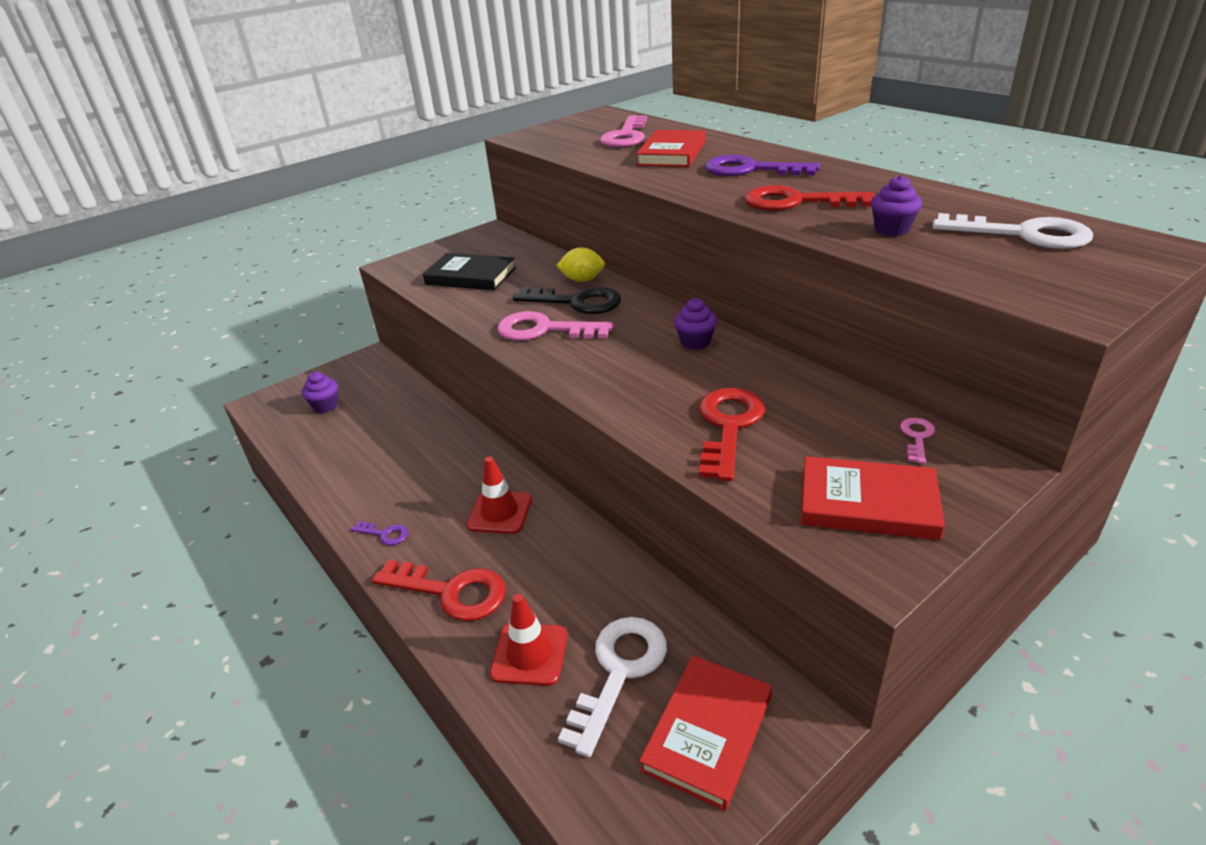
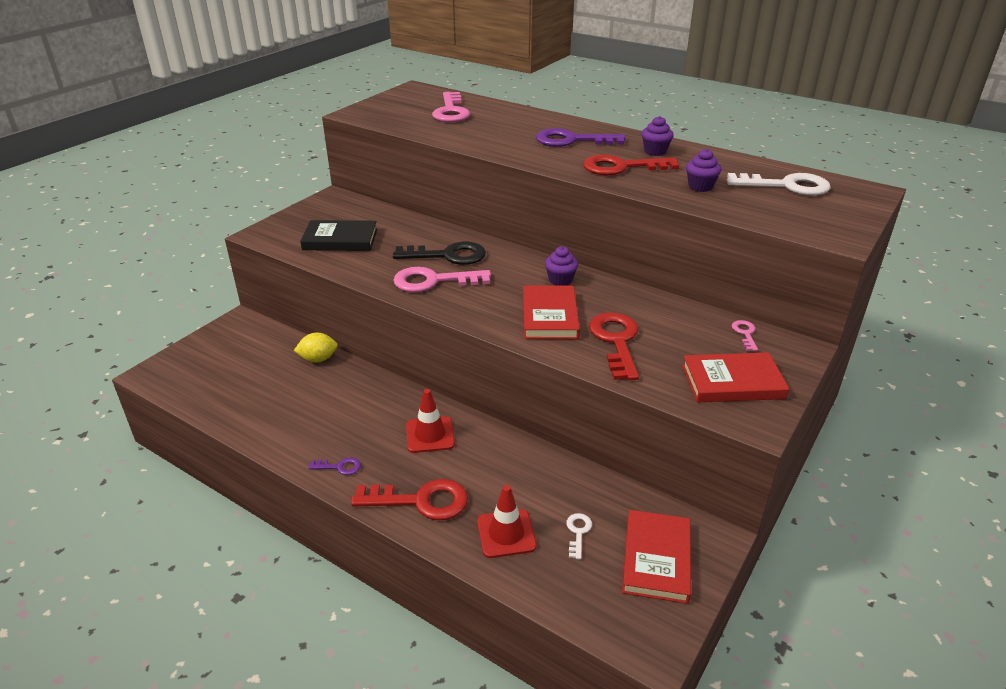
camera: 20 degrees left, 0 degrees up
(325, 406) = (220, 368): purple cupcake -> purple cupcake (655, 151)
(582, 280) = (442, 236): yellow lemon -> yellow lemon (318, 359)
(619, 672) = (578, 532): white key -> white key, size x0.47
(672, 153) = (500, 127): red book -> red book (550, 316)

